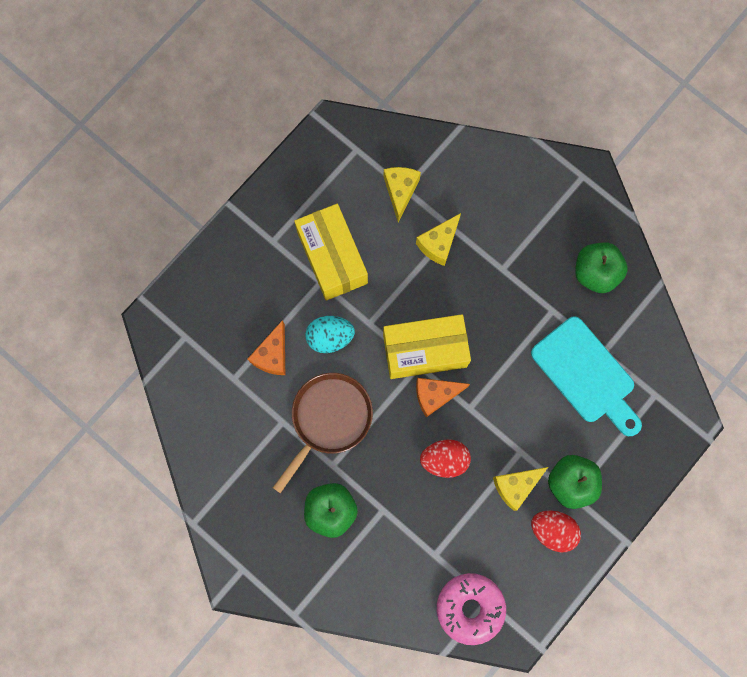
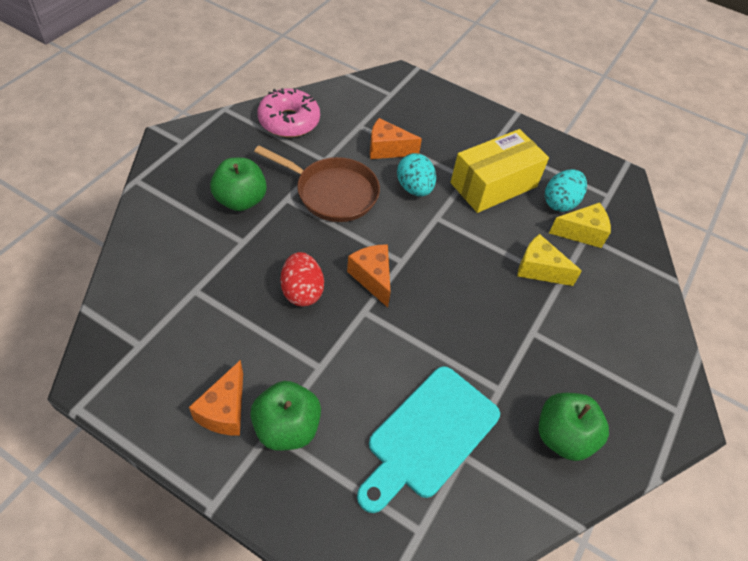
camera: 75 degrees right, 25 degrees down
(361, 199) = (560, 202): none -> turquoise egg
(424, 350) = (419, 265): yellow box -> none
(470, 607) = (132, 328): pink donut -> pink donut (289, 121)
(515, 486) = (278, 365): yellow cheese -> none
(552, 530) = (225, 410): red egg -> orange cheese

